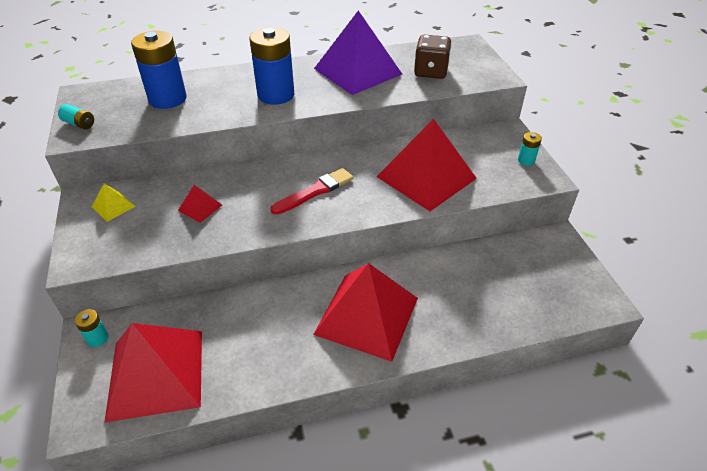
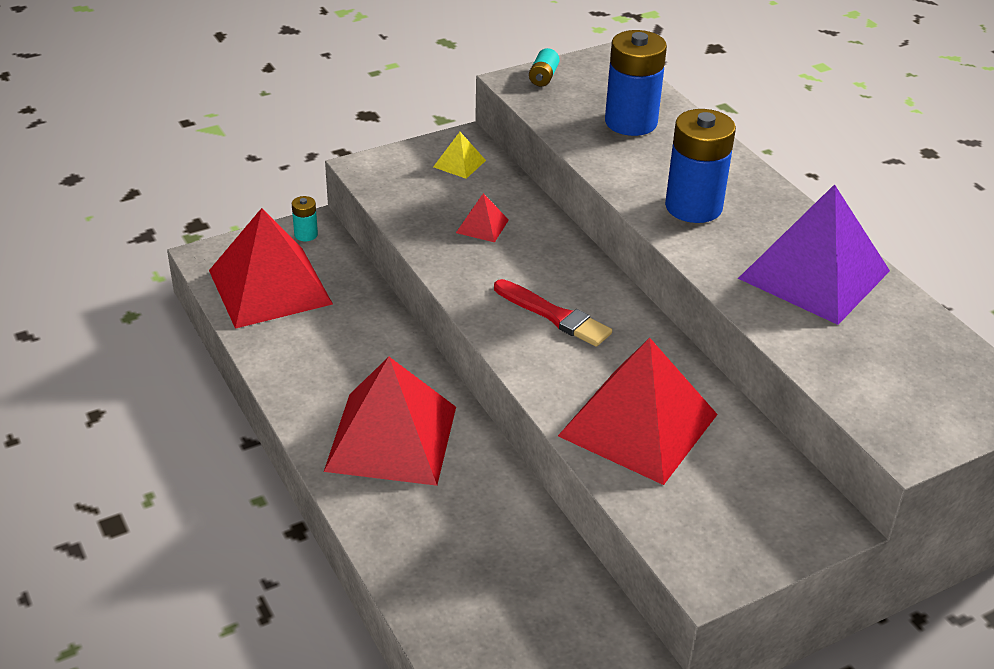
camera: 75 degrees right, 5 degrees down
(431, 72) = (868, 357): brown dice -> none
(526, 160) = (746, 549): turquoise battery -> none

